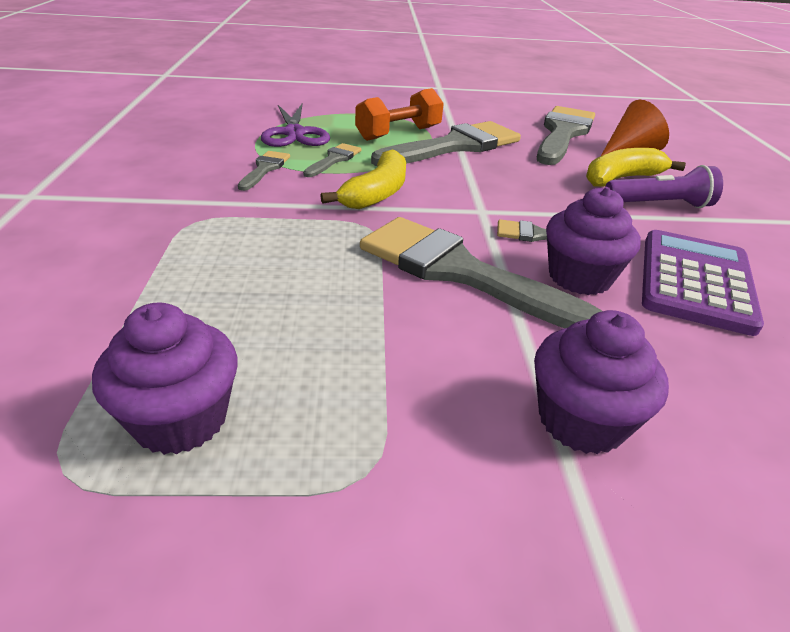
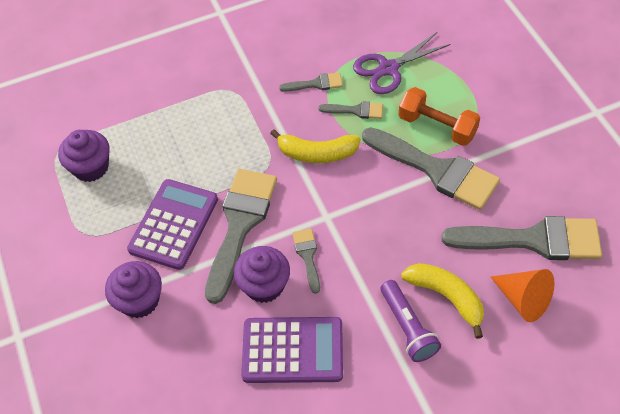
camera: 75 degrees right, 20 degrees up
(419, 335) = (174, 224): none -> purple calculator

